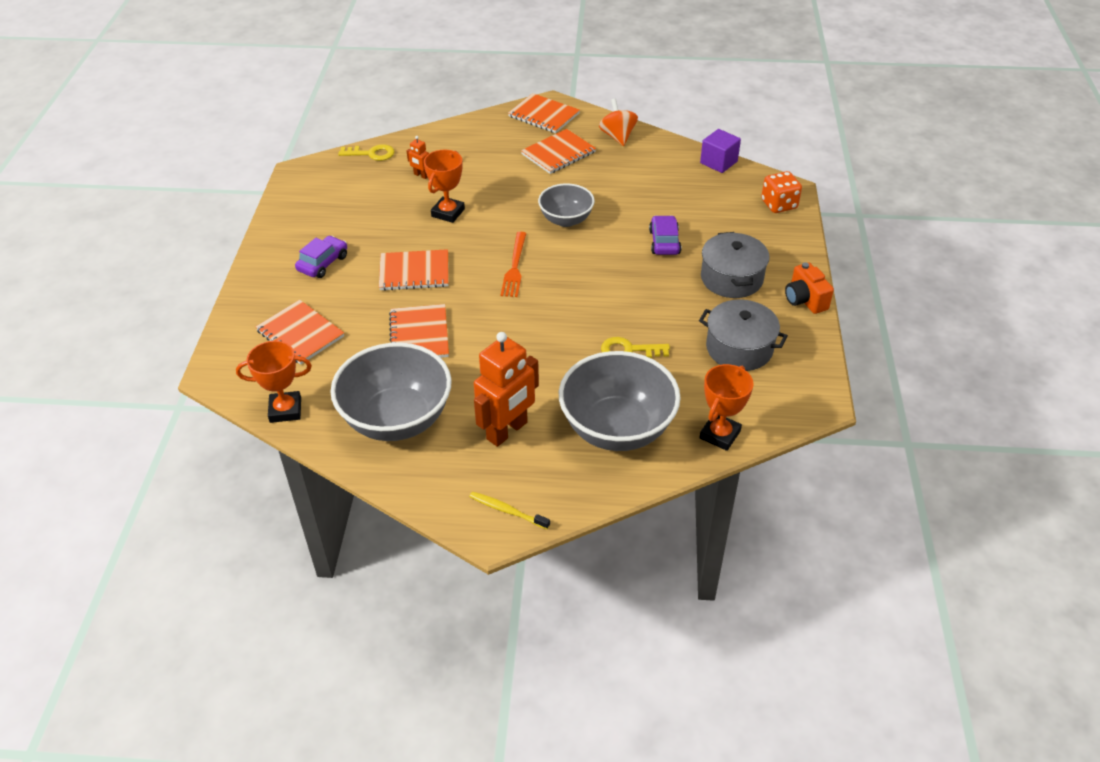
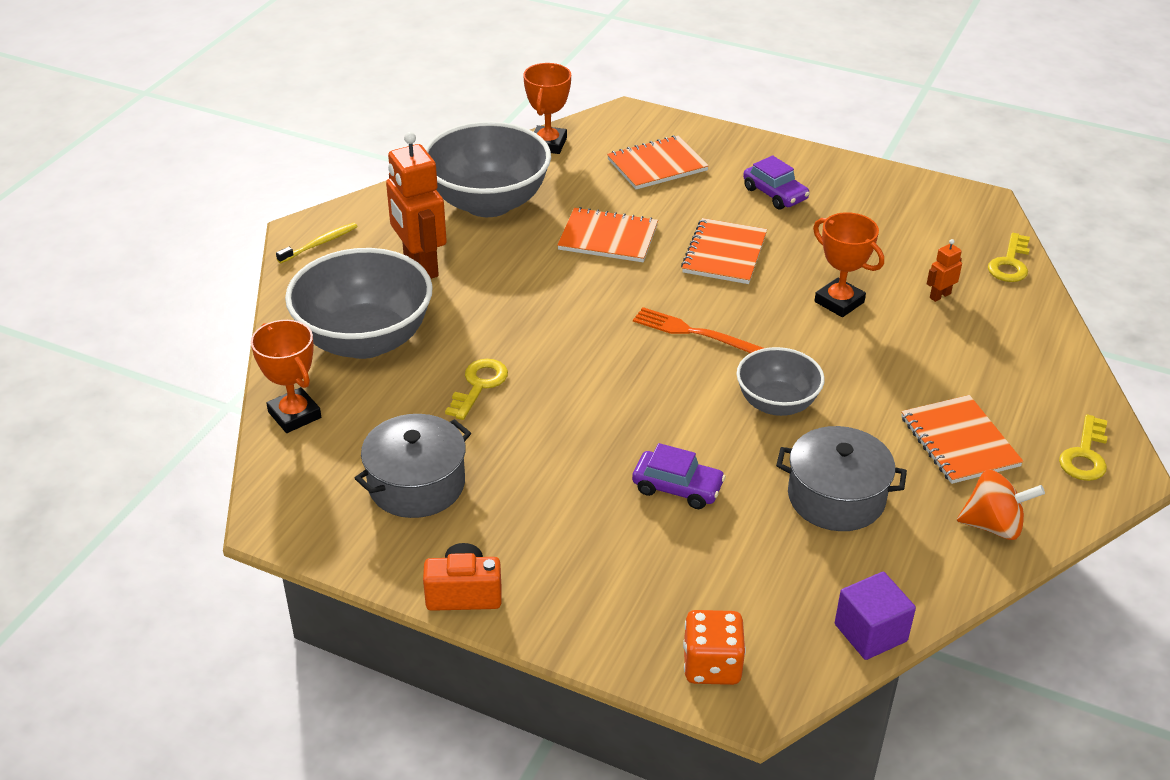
camera: 110 degrees right, 5 degrees down
(543, 115) = (1085, 455): orange notebook -> yellow key
(731, 278) = (557, 530): grey pot -> grey pot (836, 497)

